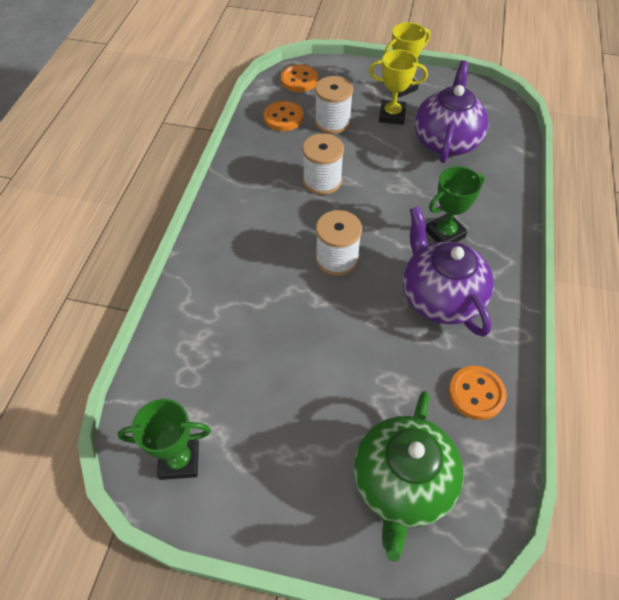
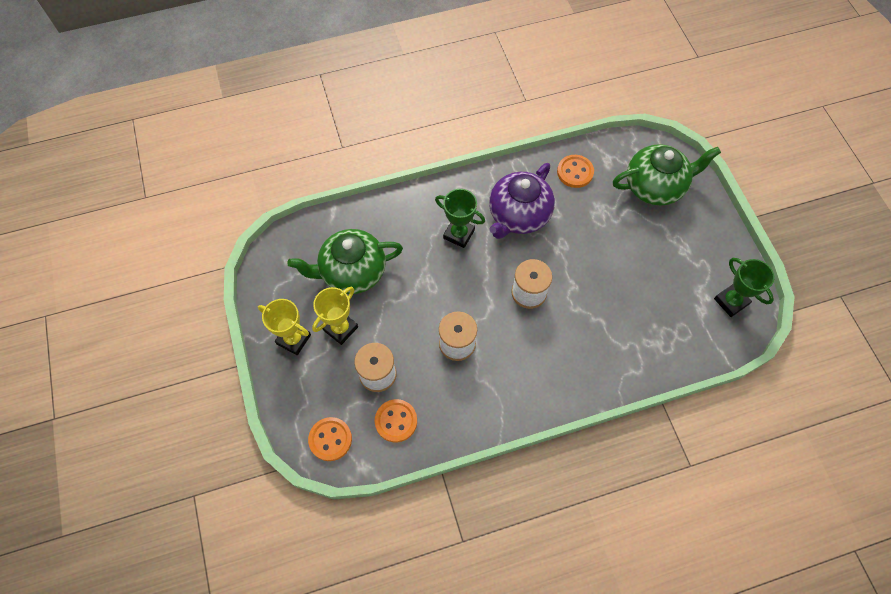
camera: 120 degrees left, 10 degrees up
(392, 115) = (340, 328): yellow trophy -> yellow trophy turned 60 degrees clockwise
(446, 141) = (352, 272): purple teapot -> green teapot

